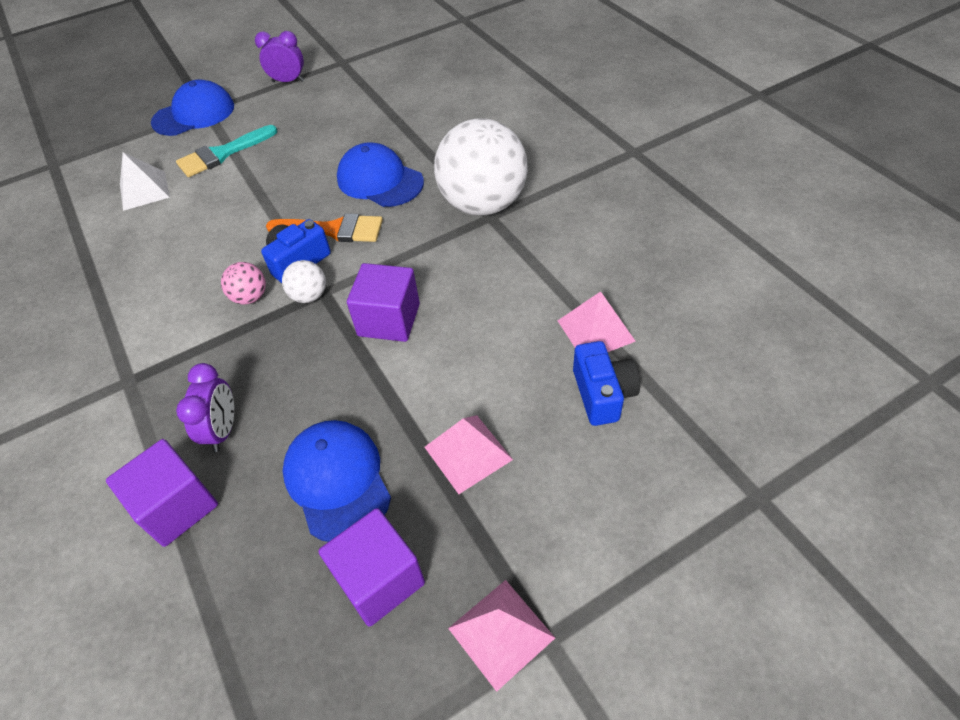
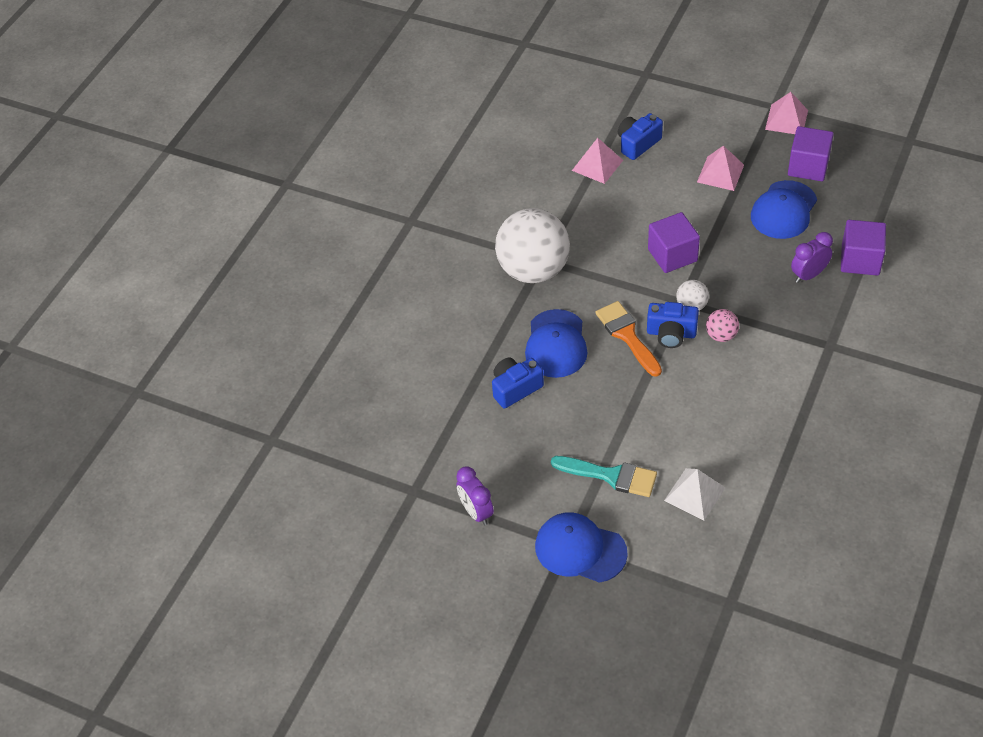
camera: 125 degrees left, 0 degrees up
(364, 139) = (515, 388): none -> blue camera

